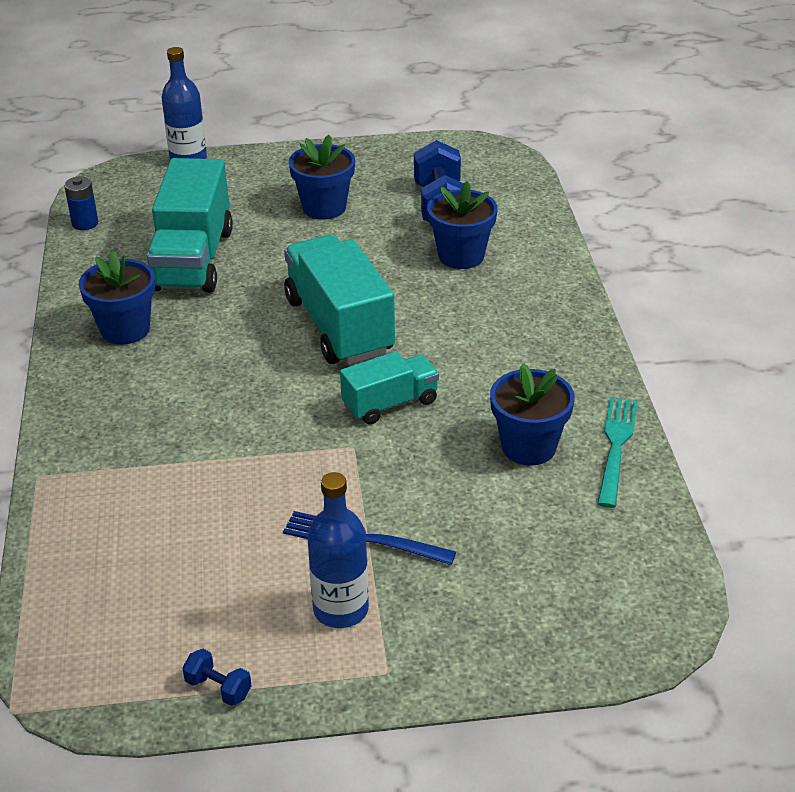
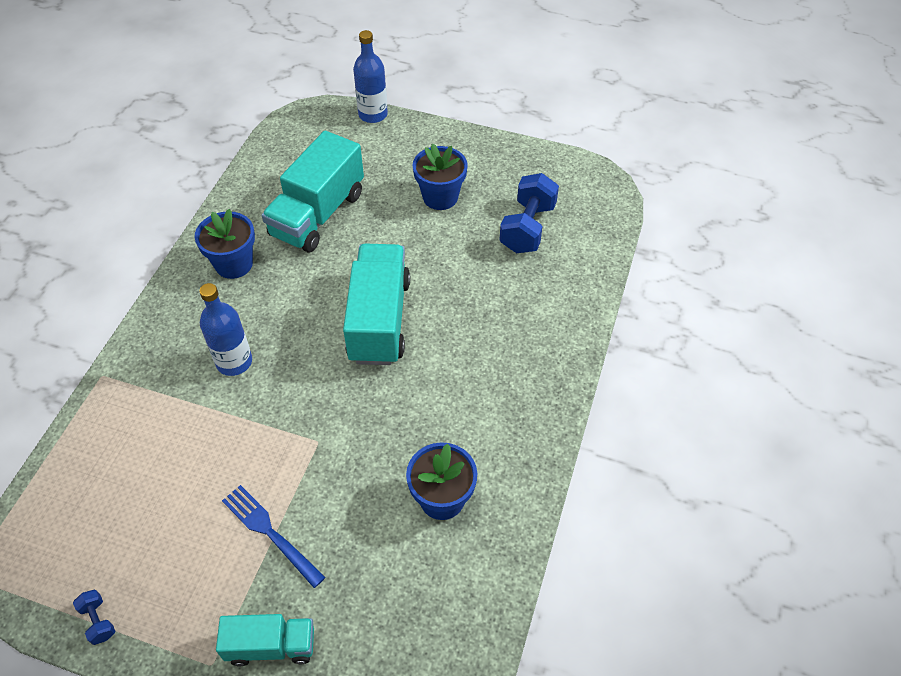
camera: 25 degrees right, 15 degrees up
(85, 223) = (267, 152): blue battery -> none
(341, 609) = (217, 591): blue bottle -> blue bottle (234, 362)
(390, 404) = (369, 411): turquoise truck -> turquoise truck (271, 645)
(461, 256) = (511, 284): blue flower pot -> none
(616, 447) = (507, 529): turquoise fork -> none

